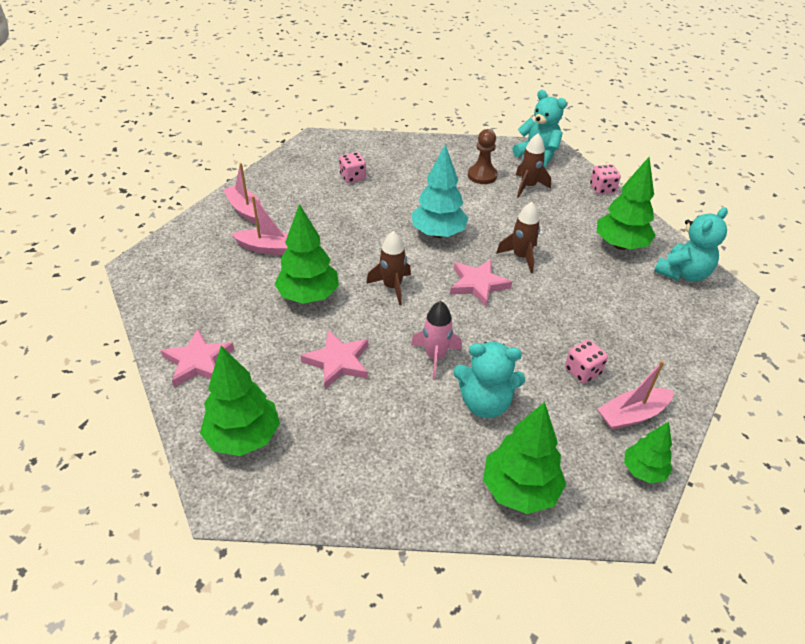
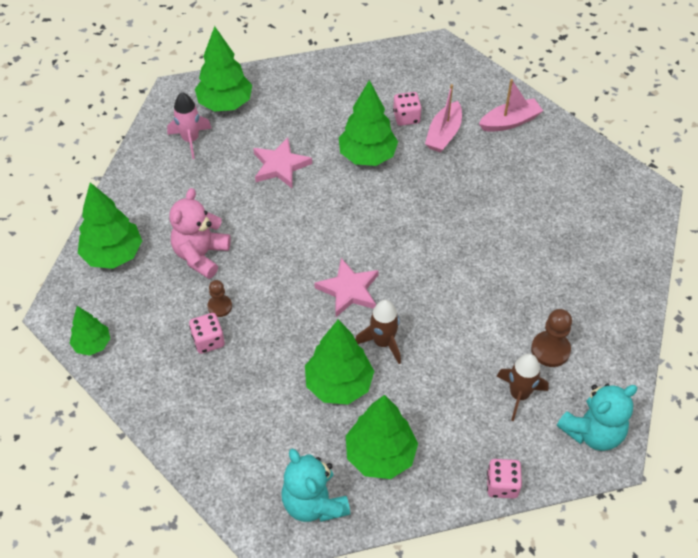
camera: 105 degrees right, 10 degrees up
(198, 361) = (309, 82): pink star -> none
(353, 177) = (561, 217): pink dice -> pink dice (406, 117)
(392, 287) = (363, 219): brown rocket -> none
(435, 357) = (263, 233): pink rocket -> pink rocket (190, 140)
(438, 233) = (440, 275): turquoise tree -> none
(485, 403) = (201, 255): turquoise teddy bear -> pink teddy bear
(540, 371) = (220, 306): none -> brown pawn
(575, 276) = (339, 384): none -> green tree
(632, 415) = (147, 360): pink boat -> none

